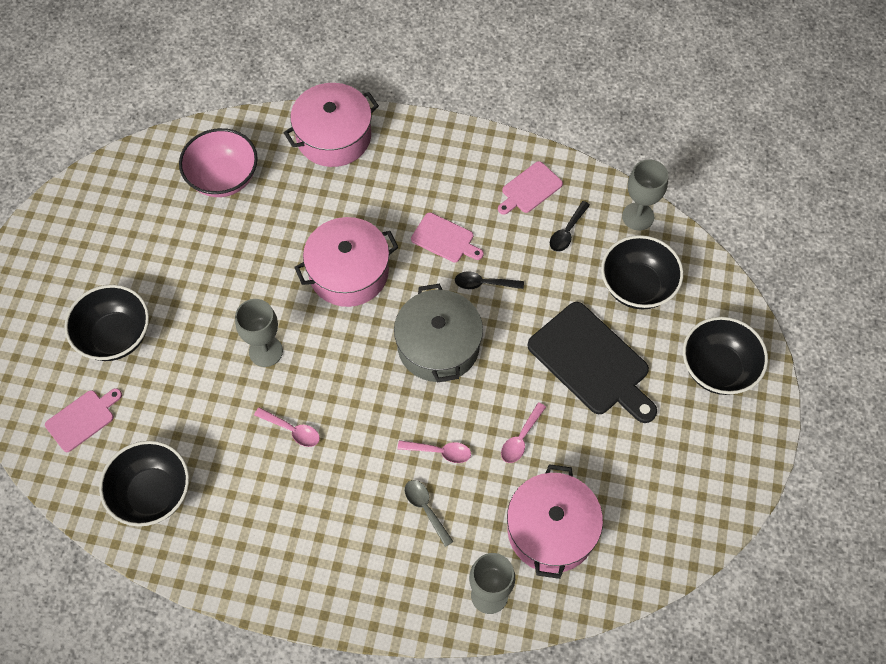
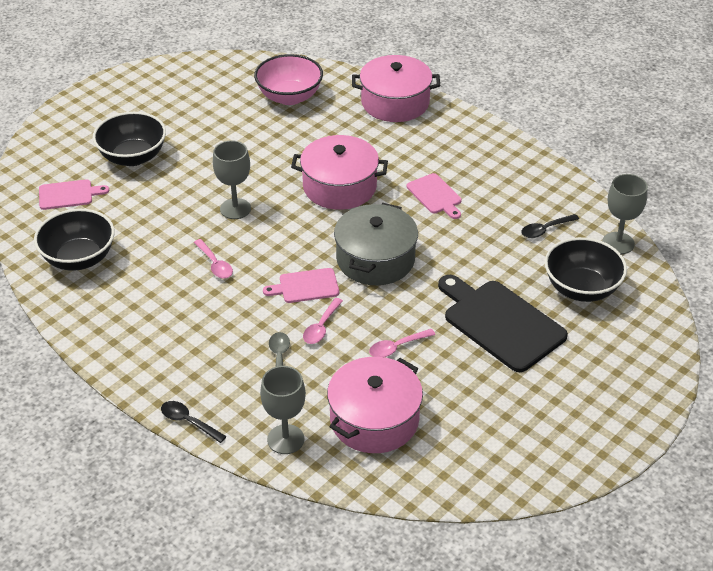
camera: 30 degrees right, 20 degrees down
(440, 452) = (321, 327): pink spoon -> pink spoon turned 75 degrees clockwise
(483, 283) = (445, 235): black spoon -> black spoon (188, 422)
(529, 189) = (533, 191): pink cutting board -> pink cutting board (305, 286)
(592, 362) = (500, 323): black cutting board -> black cutting board turned 150 degrees clockwise
(718, 368) = (615, 374): black bowl -> none

